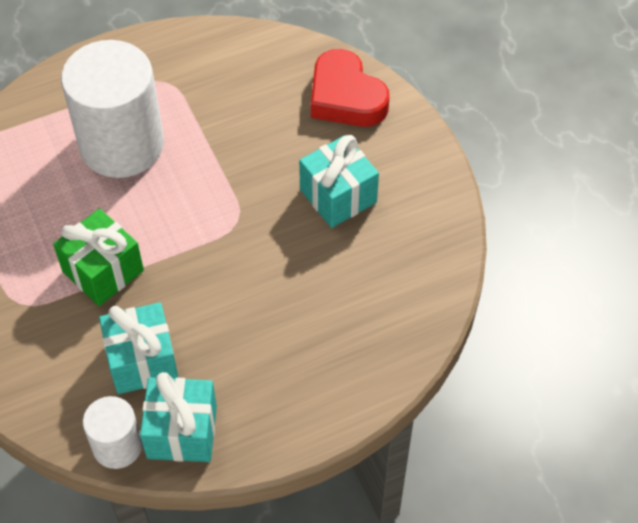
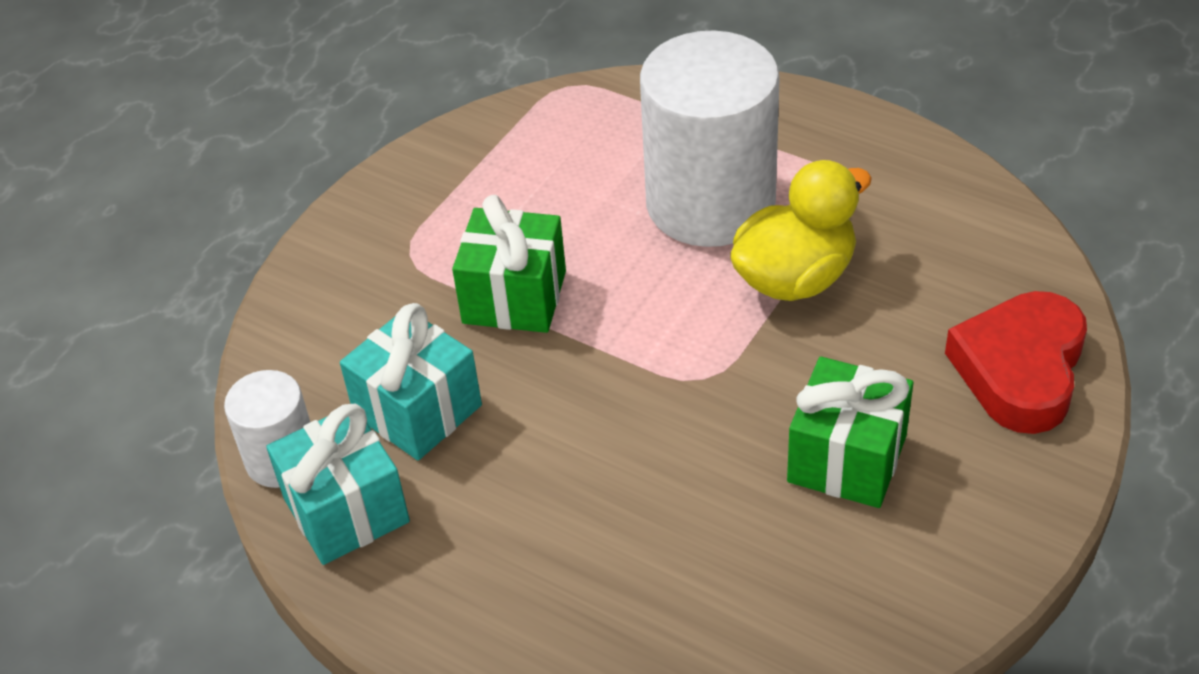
camera: 60 degrees right, 10 degrees down
(208, 143) = (795, 277): none -> yellow duck
(338, 196) = (847, 459): turquoise gift -> green gift

